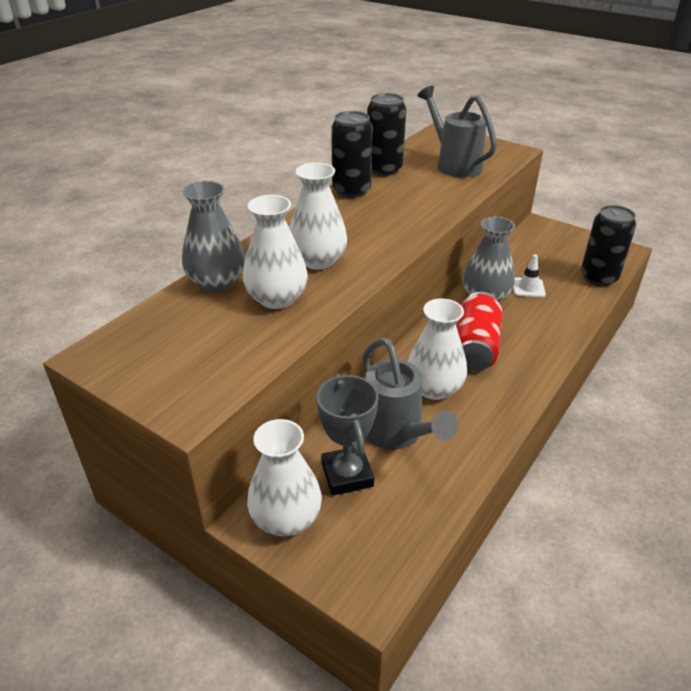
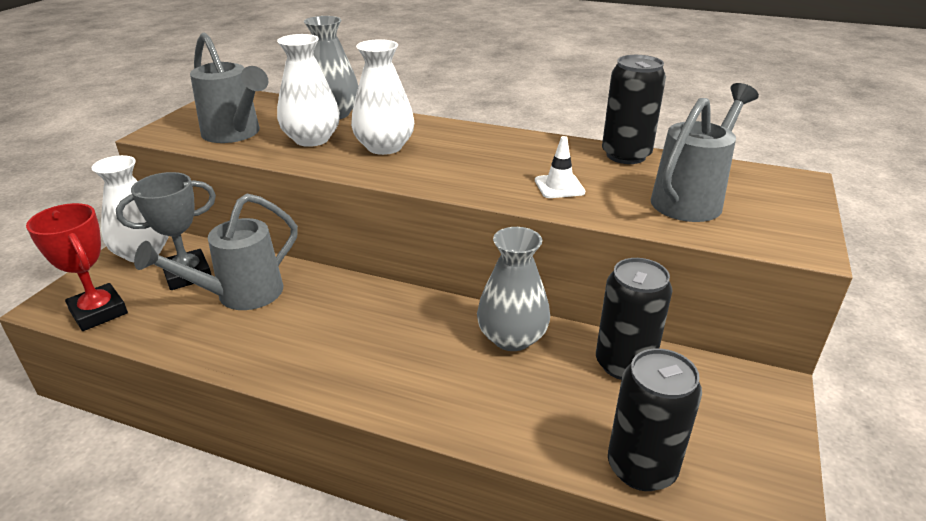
camera: 75 degrees right, 5 degrees down
(232, 348) = (235, 134): none -> grey watering can
(351, 190) = (550, 144): black can -> black can (624, 364)
(397, 545) = (98, 312): none -> red trophy
(434, 388) = (313, 312): white vase -> none
(475, 347) = (396, 336): red can -> none
(528, 288) = (559, 379): white traffic cone -> white traffic cone (559, 186)

